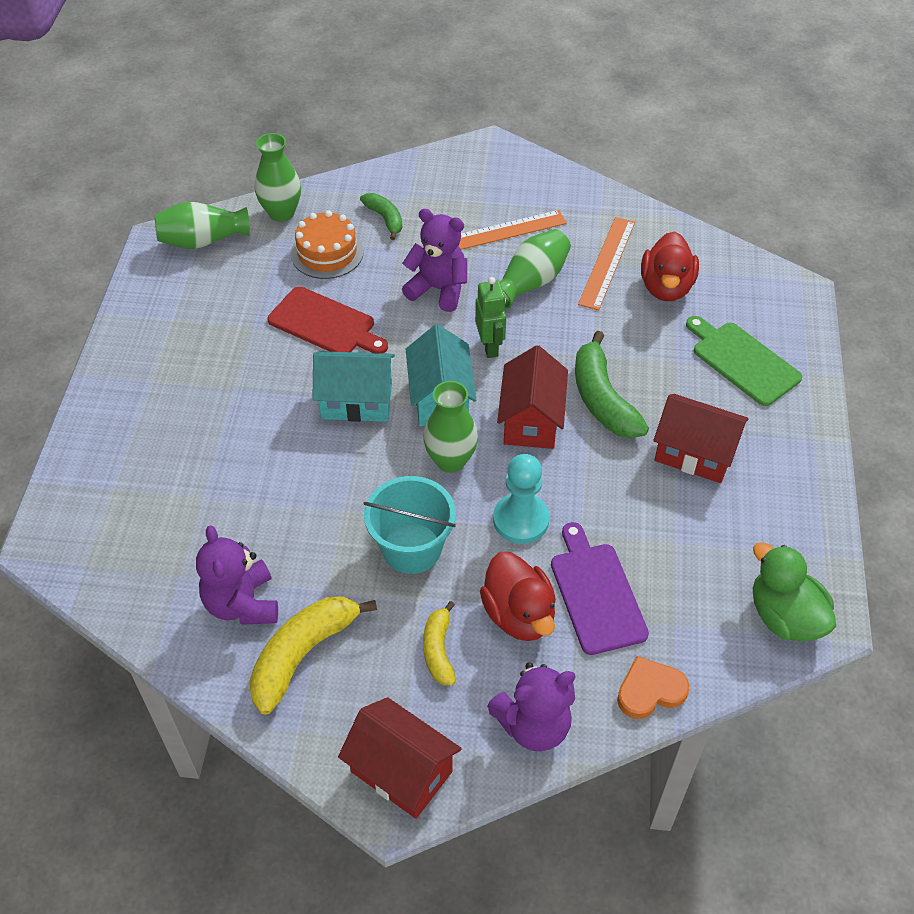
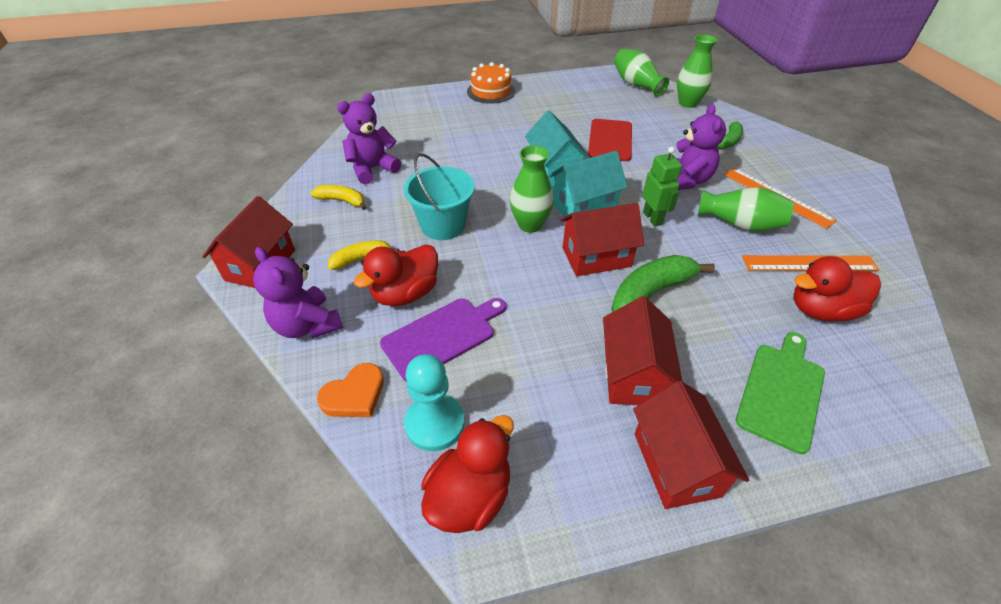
camera: 70 degrees right, 5 degrees down
(303, 655) = (342, 201): yellow banana -> yellow banana, size x0.58
(327, 253) = (672, 127): orange cake -> orange cake (491, 91)
(490, 347) = (652, 218): green robot -> green robot turned 75 degrees counterclockwise
(521, 520) = (495, 274): turquoise pawn -> turquoise pawn (435, 423)
(650, 690) = (354, 395): orange heart -> orange heart turned 90 degrees clockwise
(784, 616) = (470, 496): green duck -> red duck
(790, 462) = (676, 464): none -> red house

